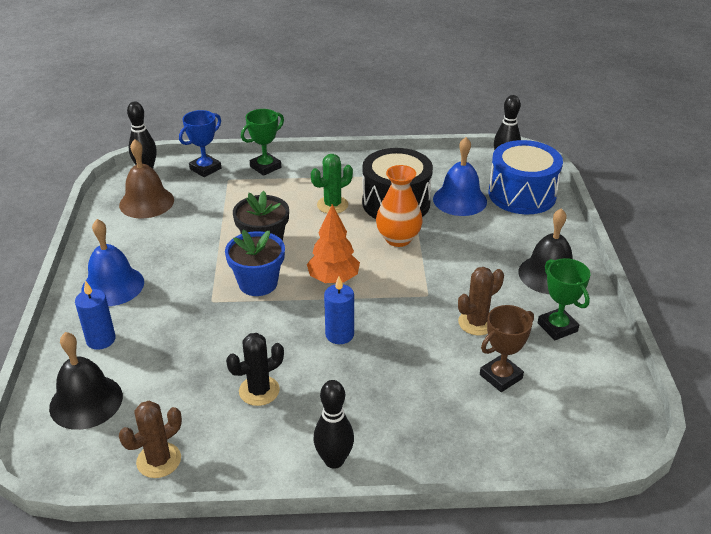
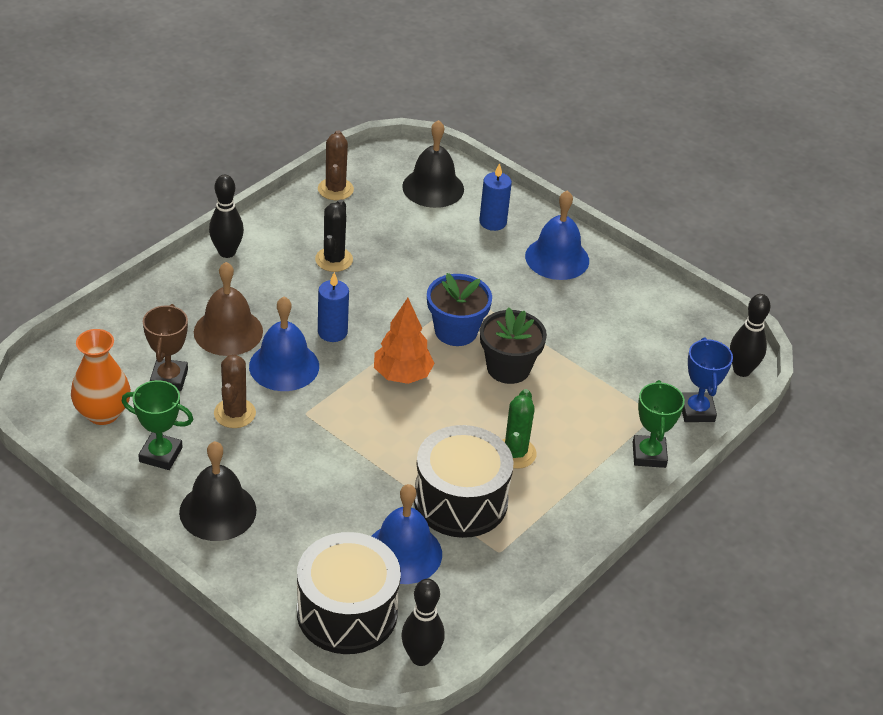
camera: 130 degrees right, 5 degrees up
(146, 202) = (673, 339): brown bell -> brown bell (228, 331)
(398, 239) = (402, 456): orange vase -> orange vase (103, 413)
(404, 333) = (284, 366): none -> blue bell
(522, 194) = (347, 612): blue drum -> black drum

